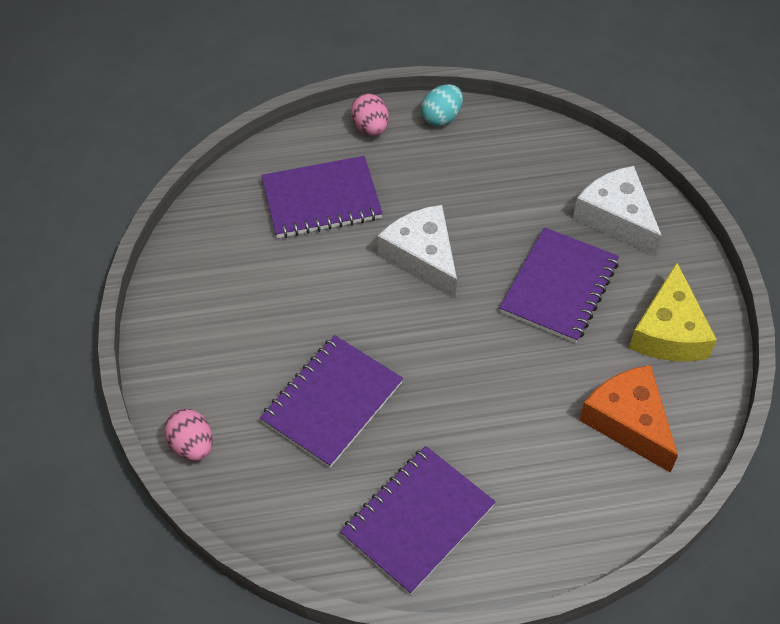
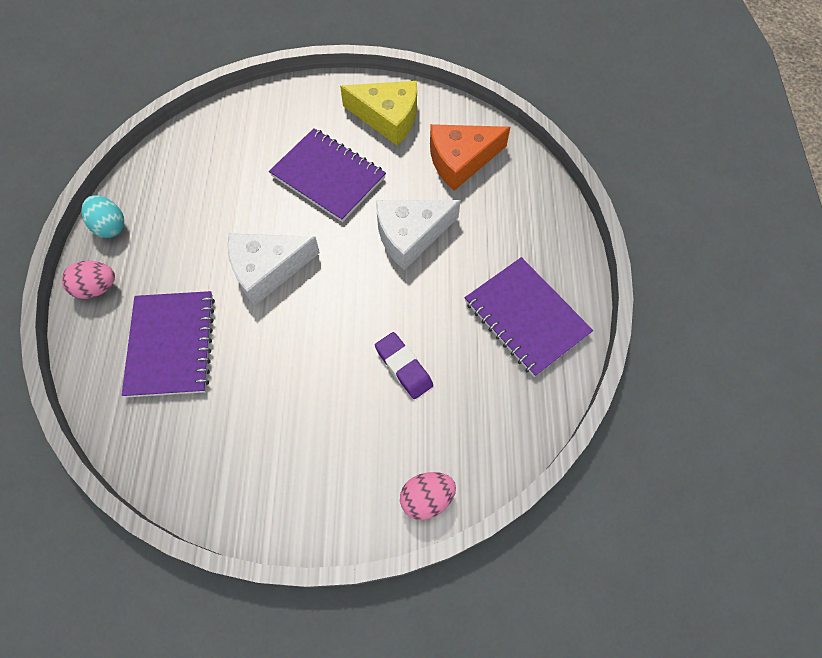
camera: 80 degrees left, 10 degrees up
(332, 402) = (403, 367): purple notebook -> purple eraser
(616, 217) = (271, 124): white cheese -> white cheese (410, 235)

